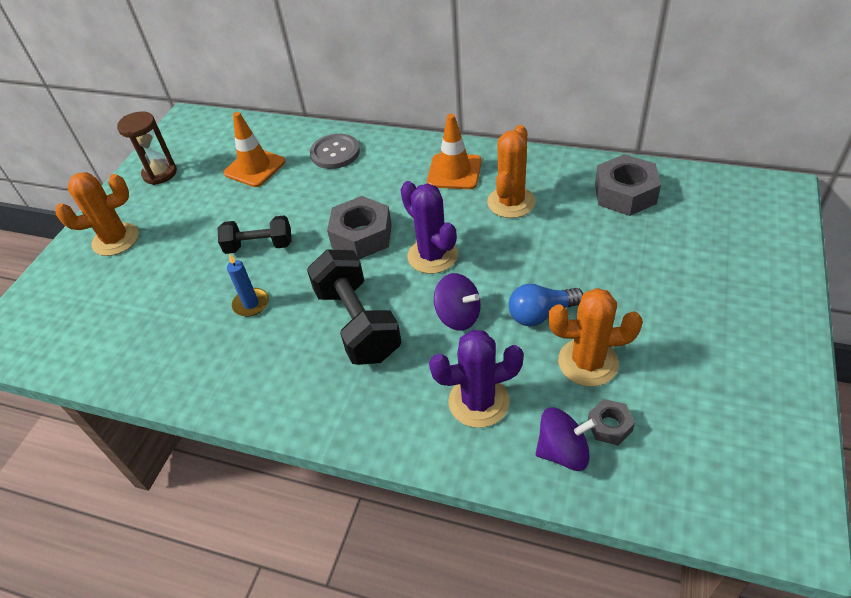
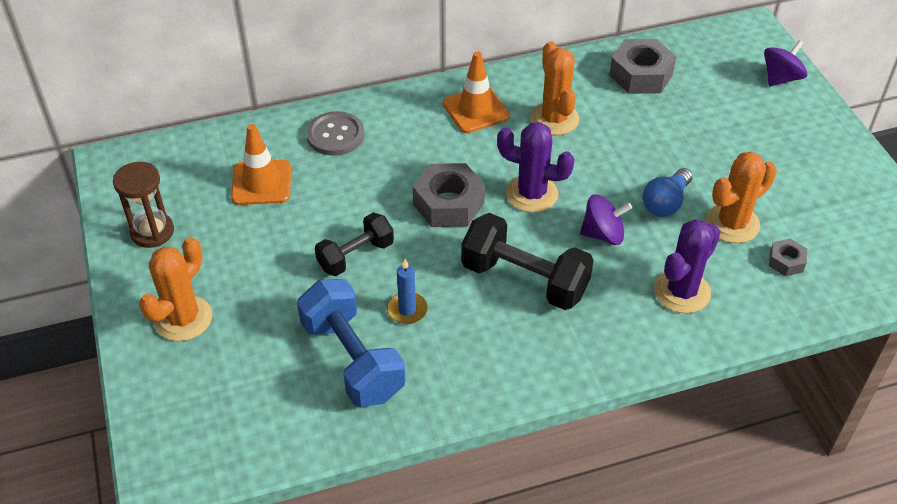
camera: 40 degrees left, 0 degrees up
(178, 322) = (352, 360): none -> blue dumbbell
(563, 451) = (771, 295): purple spinning top -> purple spinning top (780, 78)

